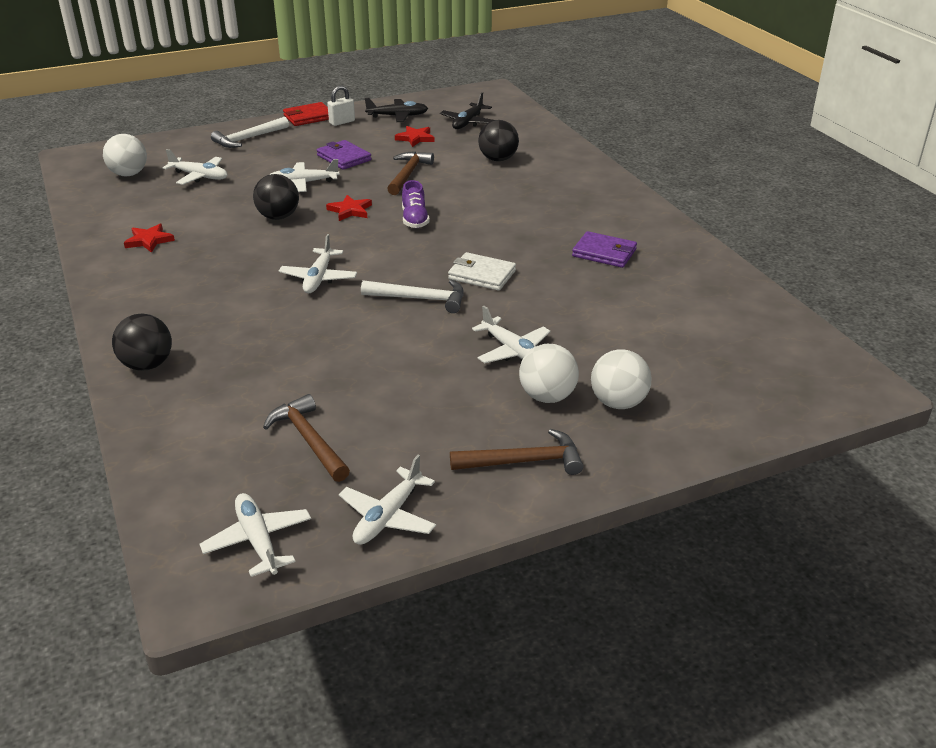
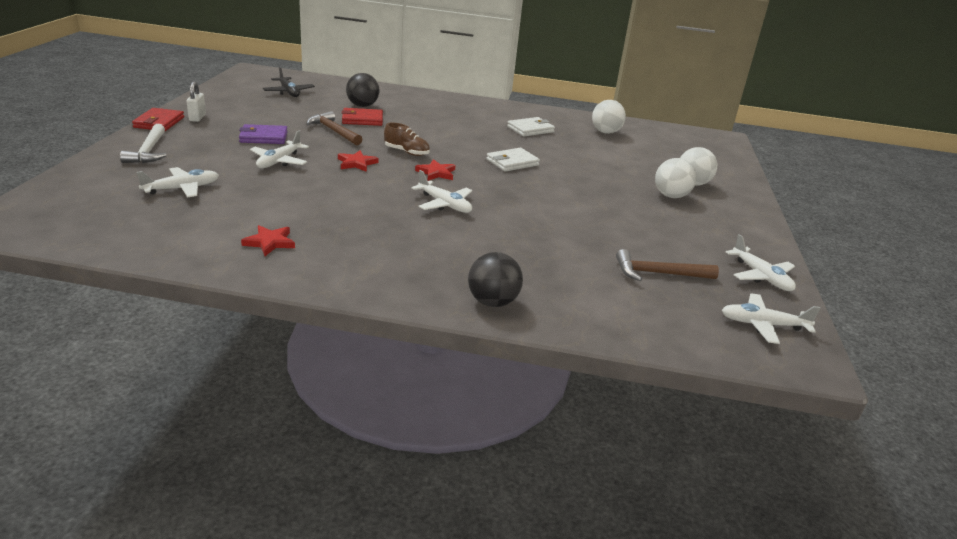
camera: 60 degrees left, 5 degrees down
(129, 174) = (106, 213): white ball -> white ball (605, 132)
(278, 217) = (321, 186): black ball -> none
(398, 116) = (230, 102): black plane -> none
(415, 138) = (280, 111): red star -> red star (436, 173)
(415, 219) = (407, 152): purple shoe -> brown shoe
(420, 299) = (519, 187): white hammer -> none
(461, 173) = (362, 119): none -> red wallet
(513, 351) = (613, 186): white plane -> none
(524, 461) = (731, 223): brown hammer -> none
(604, 253) = (530, 129): purple wallet -> white wallet

